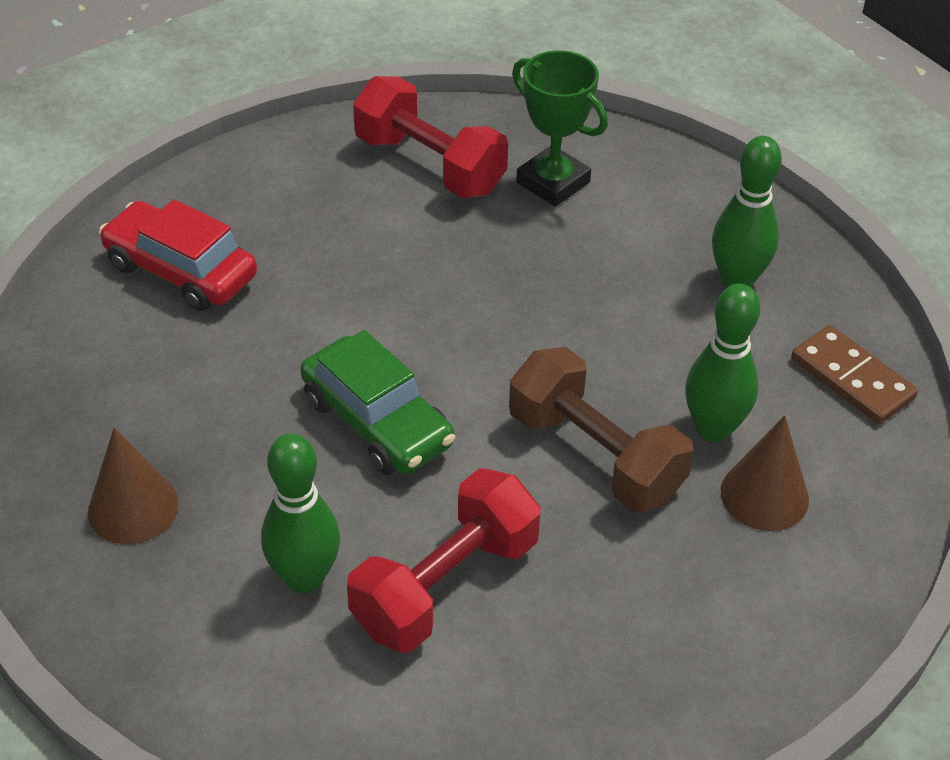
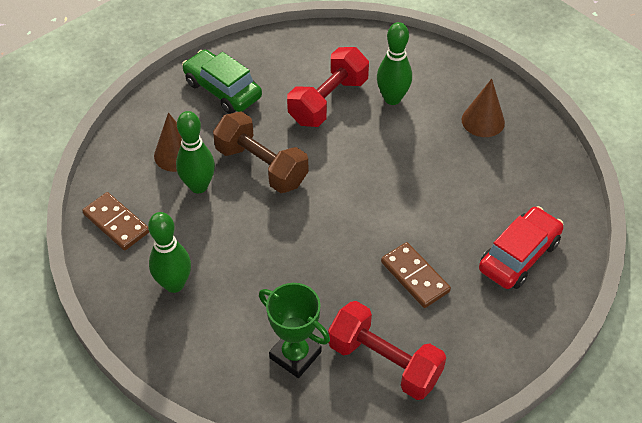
camera: 175 degrees right, 5 degrees up
(181, 271) = (519, 256): red car -> red car turned 75 degrees counterclockwise
(357, 257) = (414, 277): none -> brown domino
(377, 422) = (377, 173): green car -> green car (222, 90)

